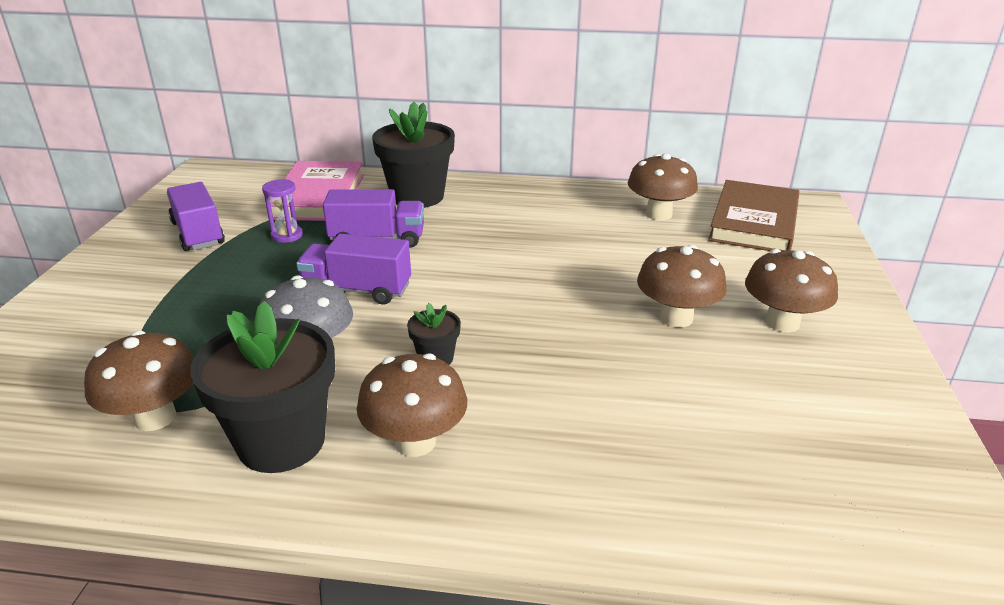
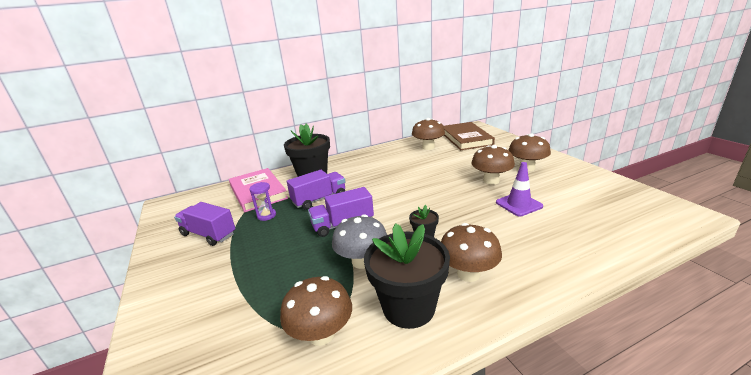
camera: 30 degrees left, 5 degrees down
(657, 379) = (519, 204): none -> purple traffic cone

